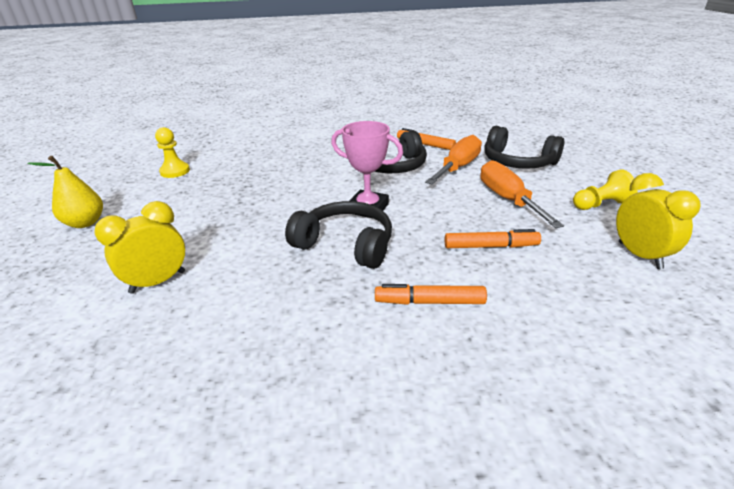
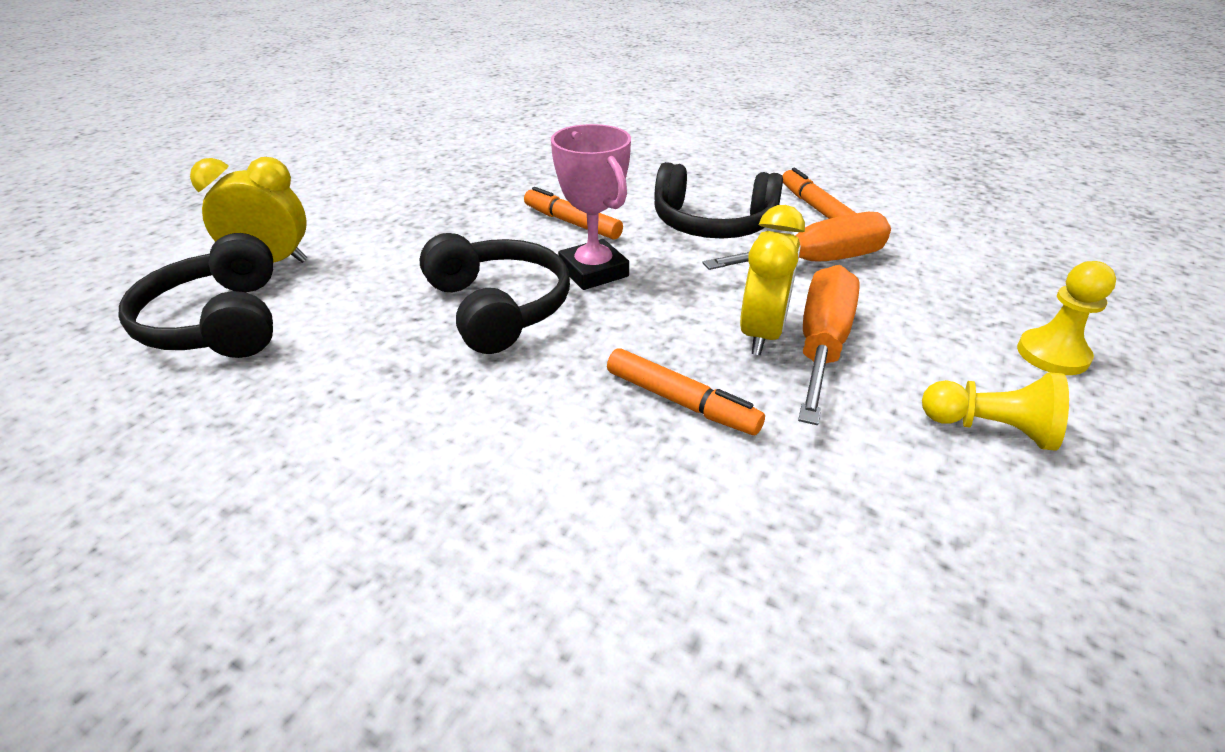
camera: 35 degrees right, 5 degrees up
(85, 223) = (300, 171): yellow pear -> none
(175, 171) = (450, 140): yellow pawn -> yellow pawn (1052, 354)
(430, 302) = (486, 432): orange marker -> orange marker (572, 223)
(517, 162) = (939, 291): black headphones -> black headphones (219, 322)
(639, 255) = (923, 549): yellow clock -> yellow clock (761, 334)

